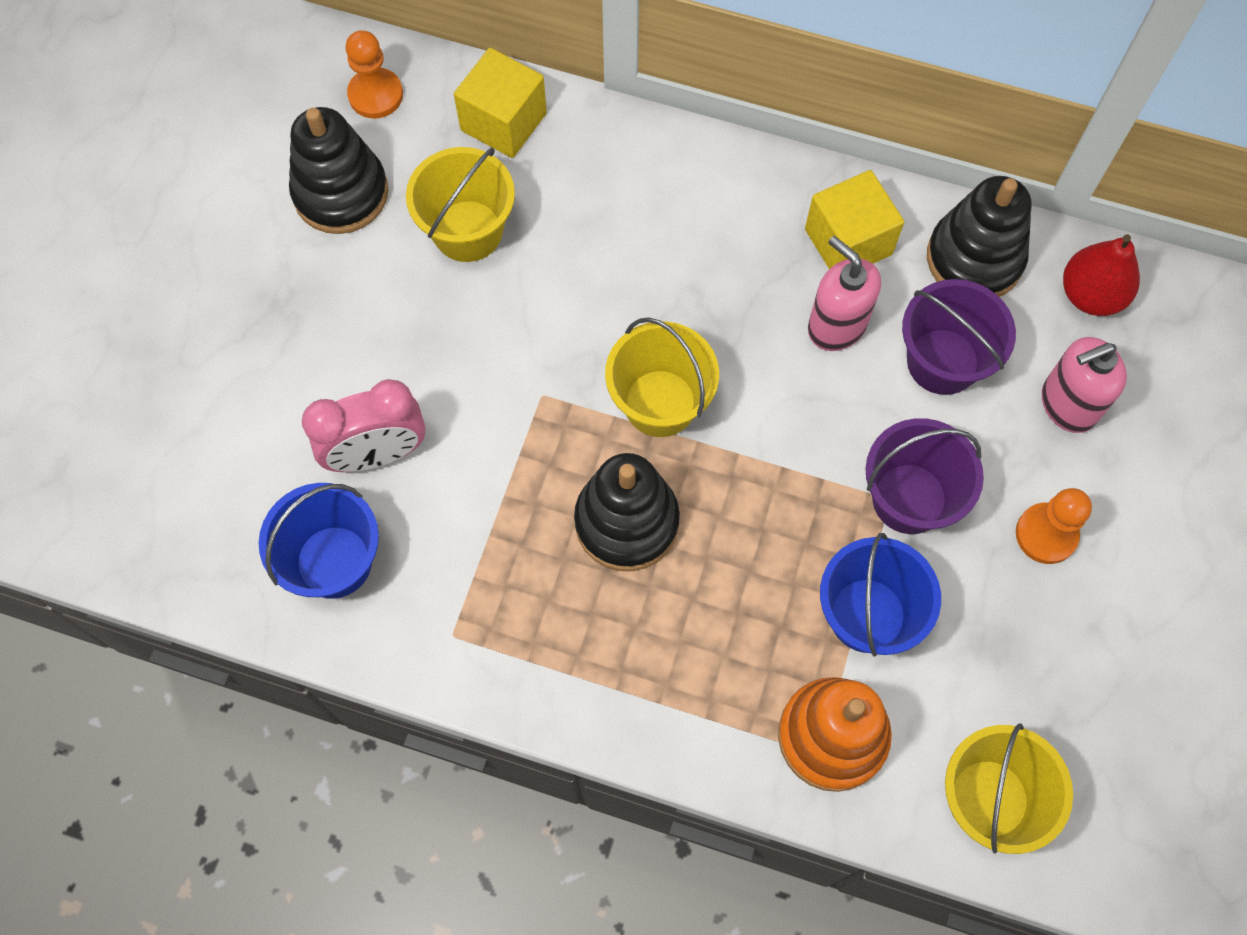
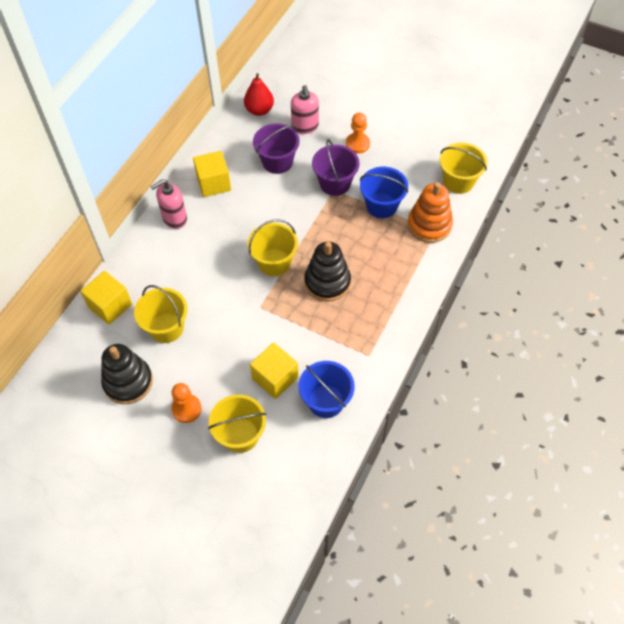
camera: 80 degrees left, 10 degrees down
(246, 412) = (240, 435): none -> yellow bucket
(375, 95) = (75, 361): orange pawn -> orange pawn (186, 409)
(377, 454) = (275, 378): pink clock -> yellow cube
(836, 326) = (252, 194): pink soap dispenser -> pink soap dispenser (174, 218)
(974, 258) = (233, 143): black stacking toy -> none

